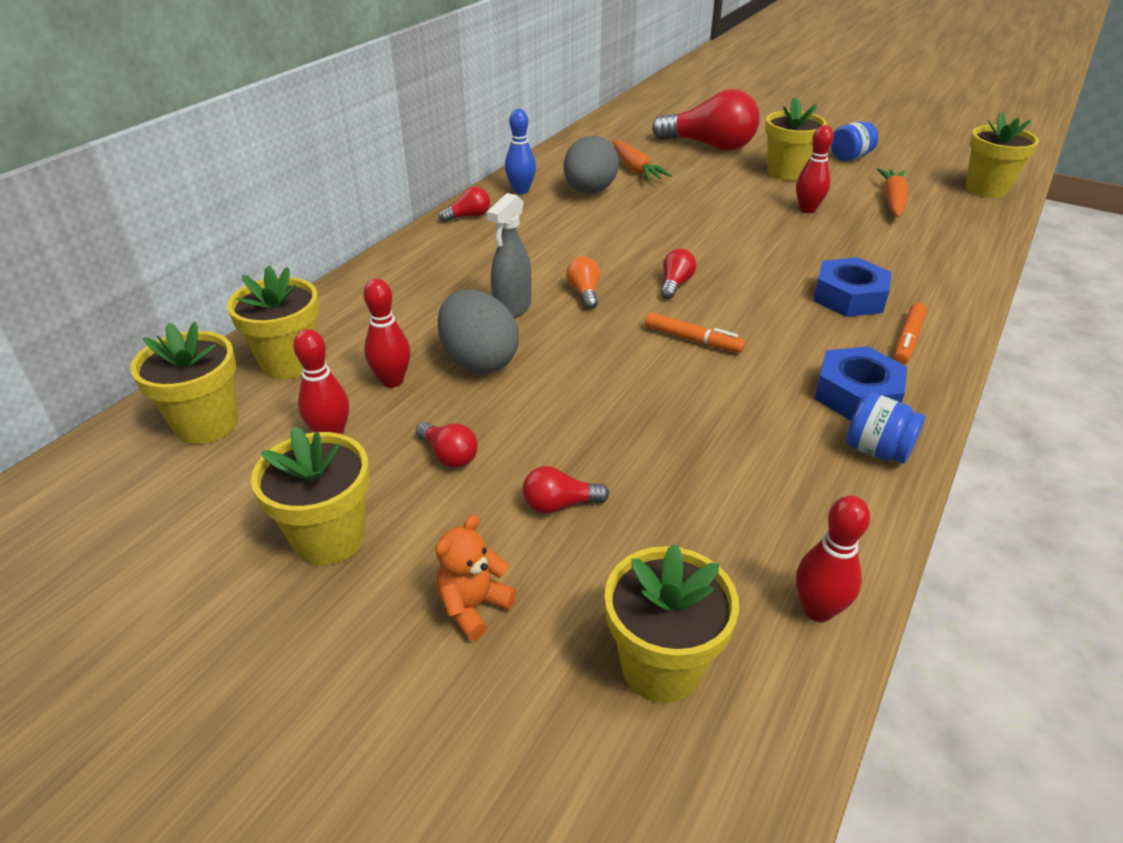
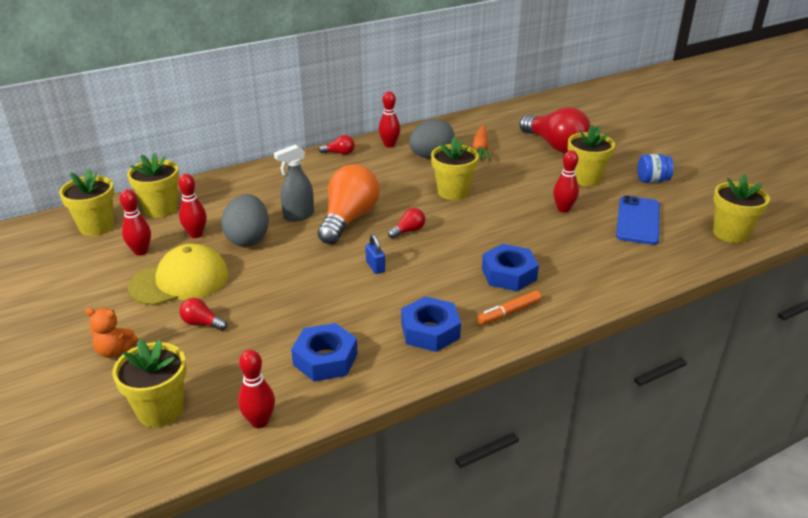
camera: 30 degrees right, 5 degrees down
(329, 538) = (91, 297): yellow flower pot -> yellow flower pot (453, 192)
(449, 455) = (180, 281): red light bulb -> yellow cap
(473, 606) = (115, 351): orange teddy bear -> orange teddy bear turned 150 degrees counterclockwise
(521, 191) = (389, 145): blue bowling pin -> red bowling pin
(584, 293) = (348, 219): orange light bulb -> orange light bulb, size x2.30
(692, 340) = (375, 267): orange marker -> blue padlock
(786, 482) = (325, 359): none -> blue nut
(876, 450) = (398, 364): blue jar -> none
(892, 200) = (638, 220): orange carrot -> blue phone

